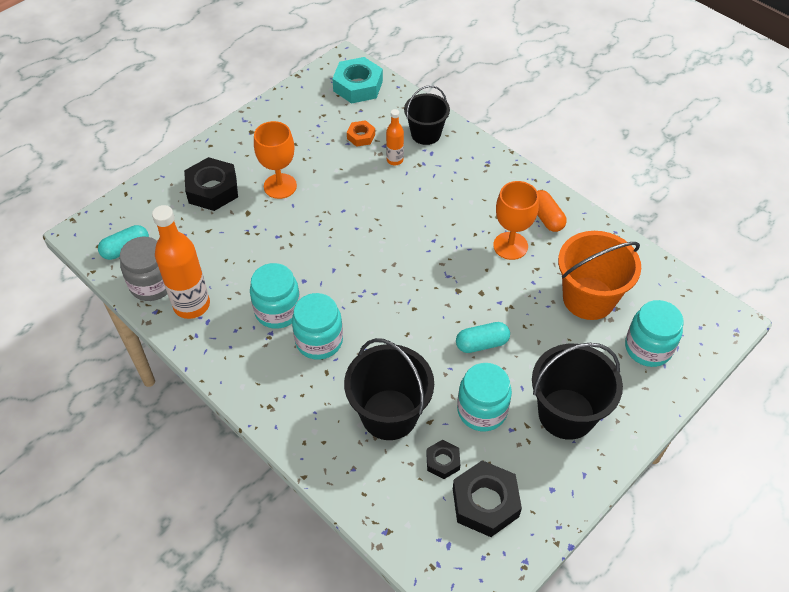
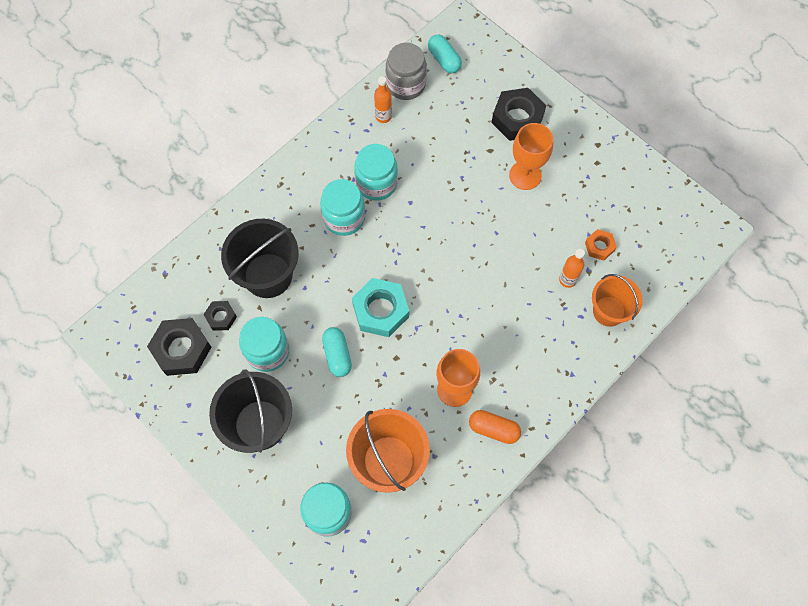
camera: 90 degrees right, 15 degrees up
(192, 305) = (383, 116): orange bottle -> orange bottle, size x0.52
(358, 86) = (677, 242): turquoise nut -> turquoise nut (380, 310)
(426, 134) = (608, 311): black bucket -> orange bucket
(546, 218) = (493, 429): orange capsule -> orange capsule turned 45 degrees clockwise

